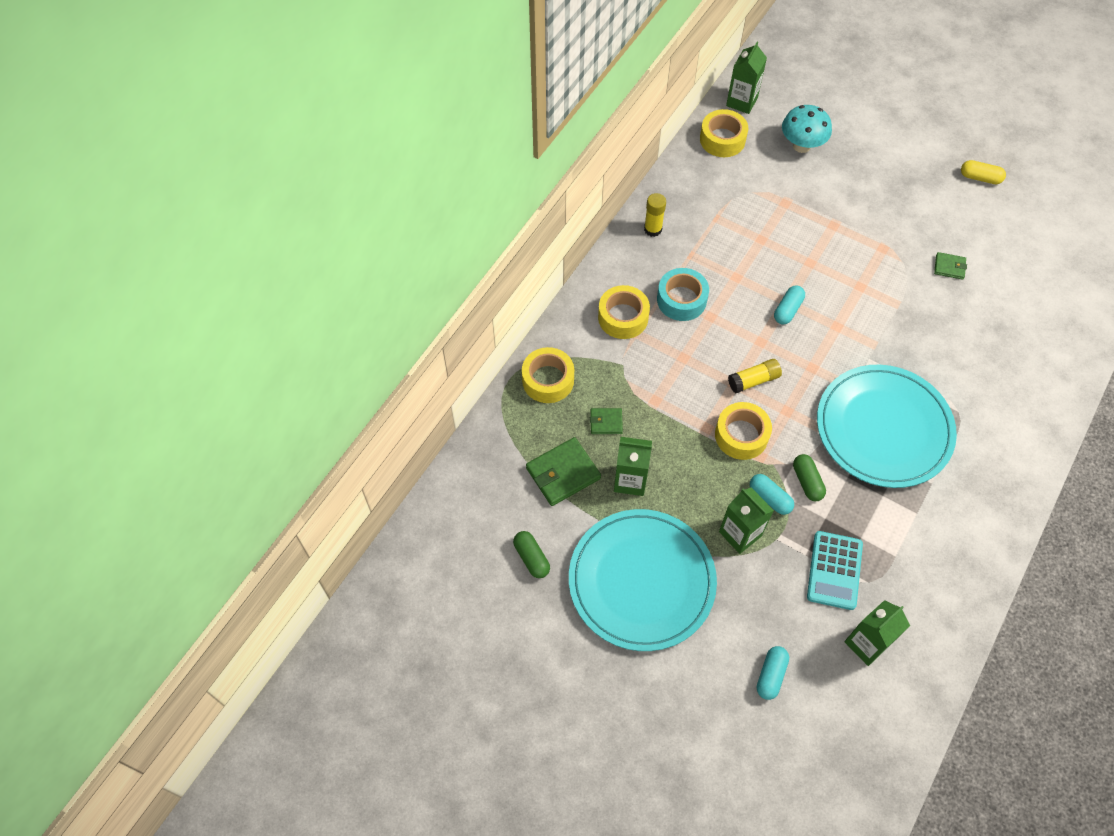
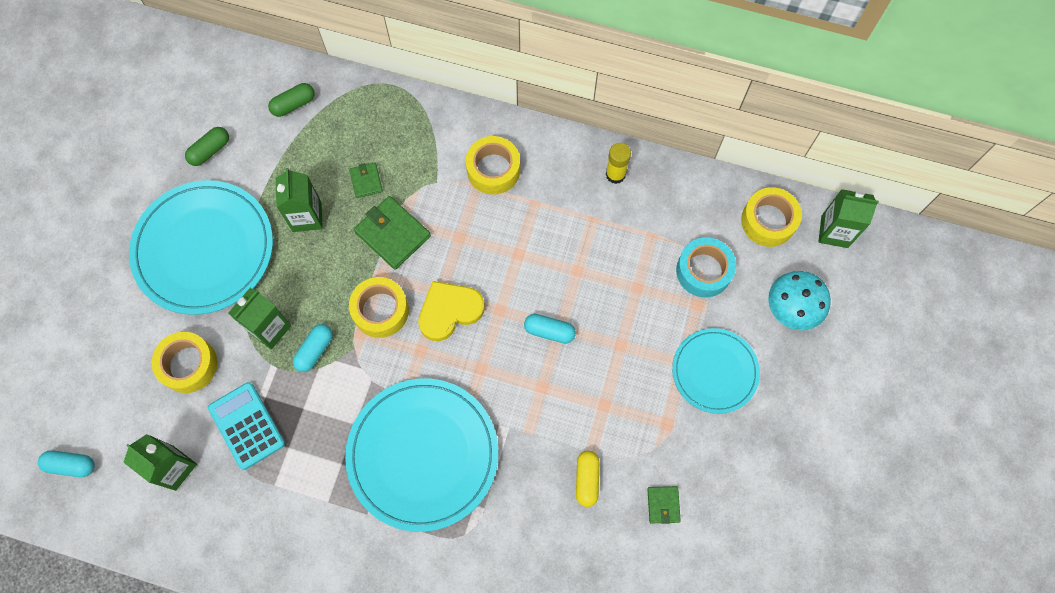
camera: 75 degrees right, 10 degrees up
(548, 380) = (401, 119): yellow tape -> yellow tape (188, 365)
(563, 473) = (302, 156): green wallet -> green wallet (393, 234)
(681, 300) = (531, 221): turquoise tape -> turquoise tape (703, 271)
(753, 380) = (449, 311): yellow glue stick -> yellow heart
(770, 675) = (129, 382): turquoise capsule -> turquoise capsule (71, 465)
(807, 481) = (341, 384): green capsule -> green capsule (293, 104)
(834, 570) = (247, 425): turquoise calculator -> turquoise calculator turned 60 degrees clockwise
(844, 206) = (714, 371): none -> turquoise plate
(980, 178) = (816, 530): yellow capsule -> yellow capsule (586, 479)

